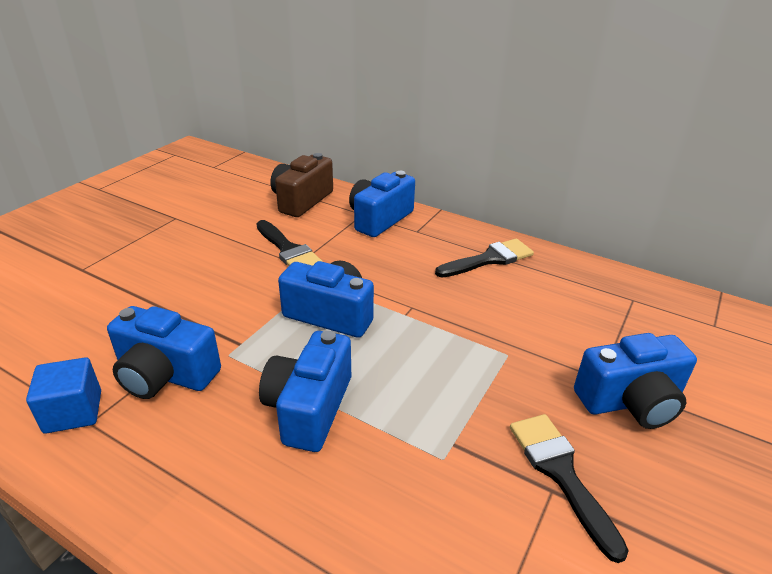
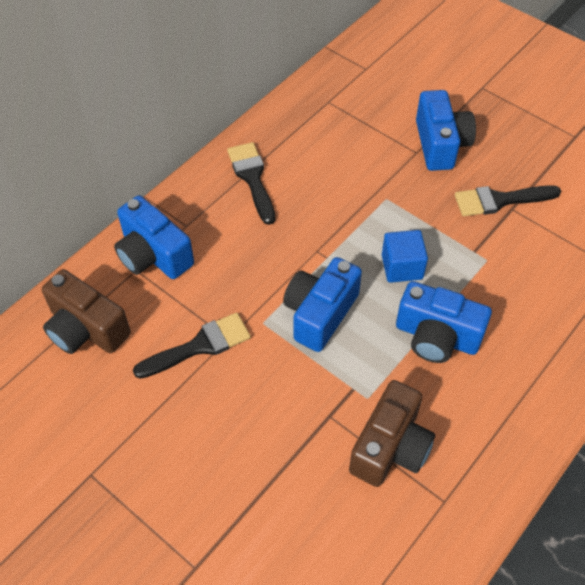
camera: 80 degrees left, 20 degrees up
(73, 412) = (432, 517): blue cube -> blue cube (402, 267)
(165, 375) = (390, 447): blue camera -> brown camera

